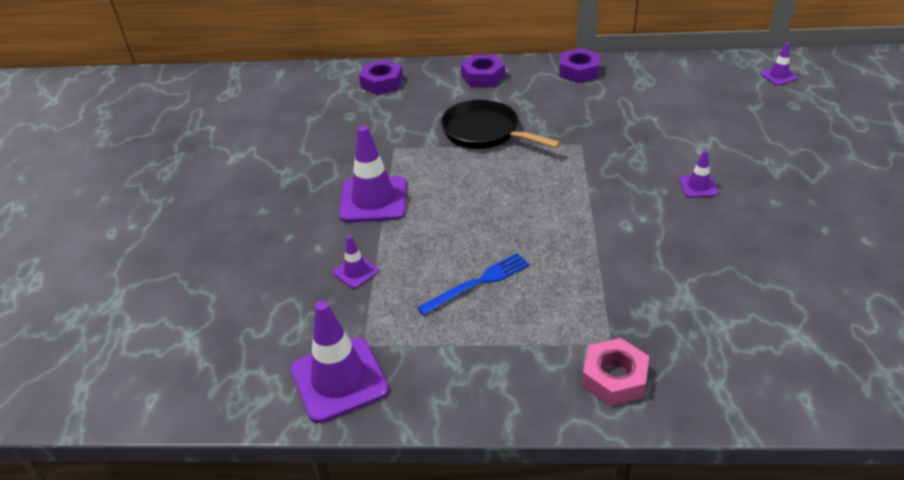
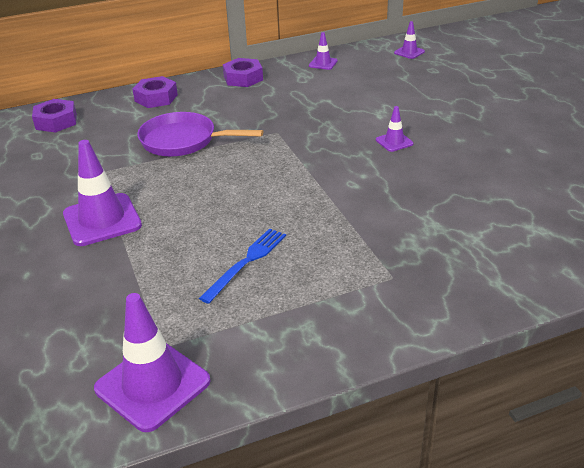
camera: 25 degrees left, 5 degrees down
(355, 272) = (117, 286): purple traffic cone -> purple traffic cone (323, 63)
(485, 132) = (183, 141): black pan -> purple pan
(614, 378) = (412, 303): pink nut -> none

